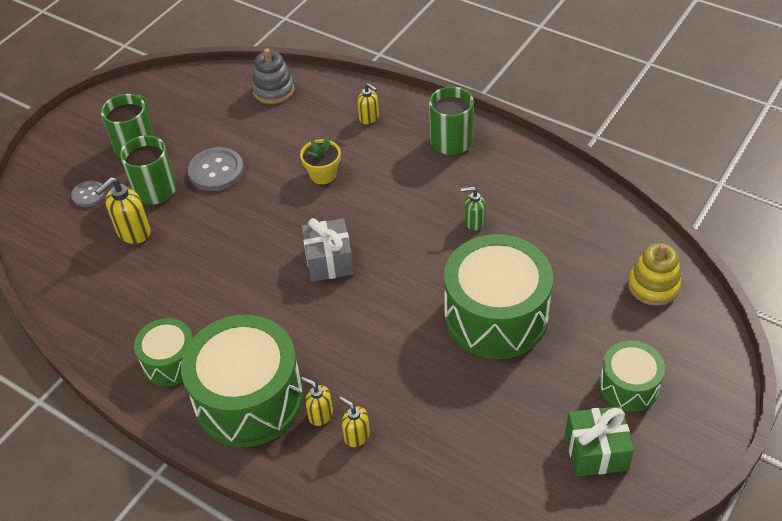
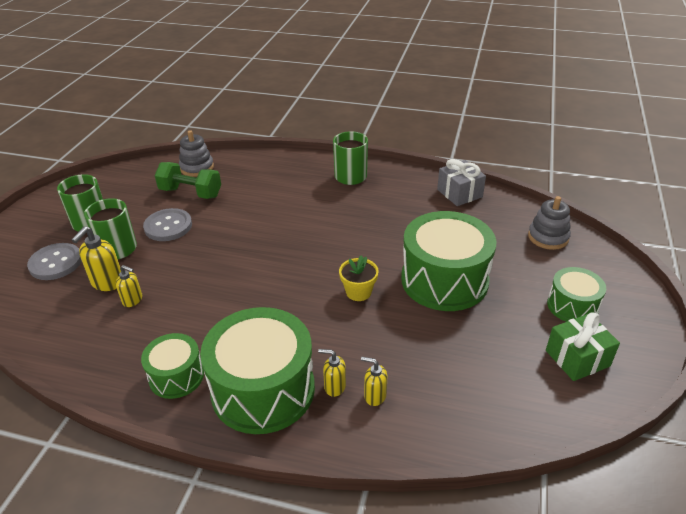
camera: 20 degrees left, 10 degrees down
(88, 195) = (56, 263): grey button -> grey button, size x1.69
(255, 127) = (191, 193): none -> green dumbbell
(323, 174) = (260, 213): yellow flower pot -> yellow flower pot (358, 292)
(329, 261) = (290, 270): grey gift -> grey gift (459, 193)
(369, 118) = (281, 173): yellow soap dispenser -> yellow soap dispenser (133, 300)
(474, 222) = (394, 222): green soap dispenser -> none
(653, 286) = (548, 237): yellow stacking toy -> grey stacking toy

